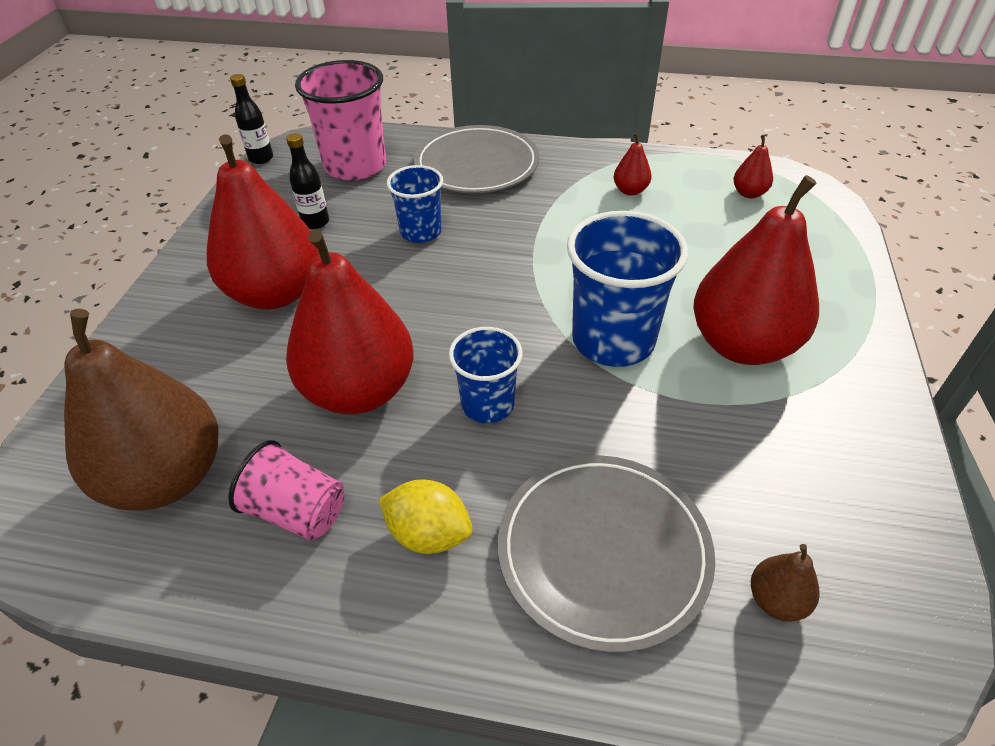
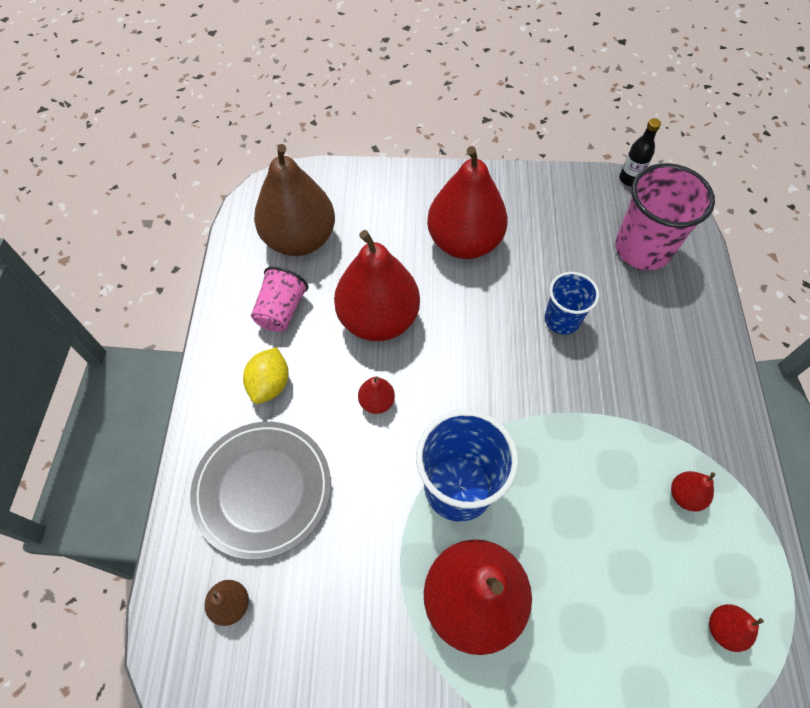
camera: 80 degrees right, 15 degrees up
(315, 222) = (553, 242): black bottle -> none
(477, 164) = (681, 345): grey plate -> none
(487, 404) = (377, 402): blue cup -> red pear

